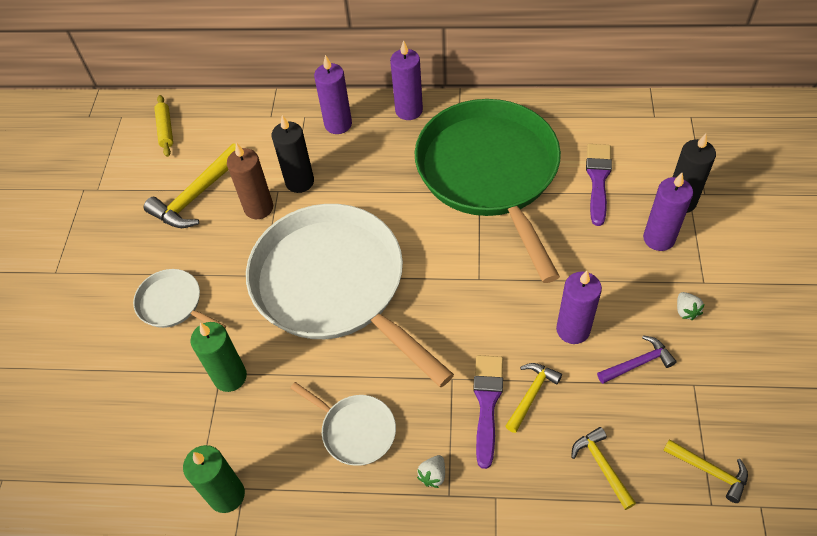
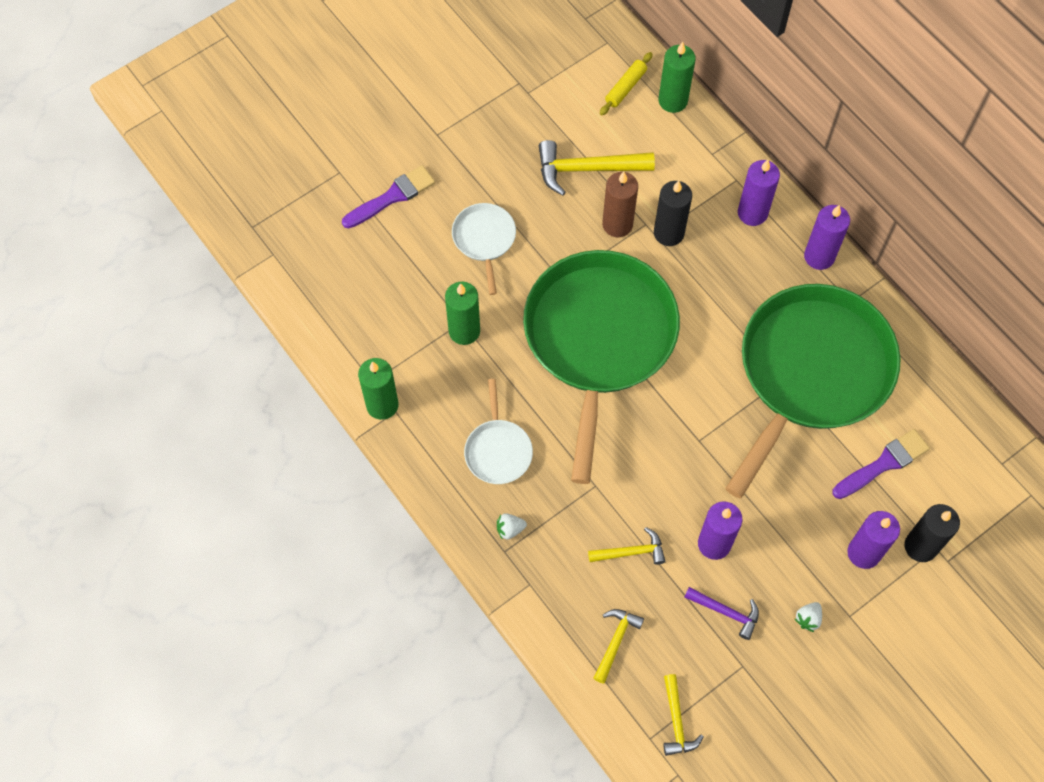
camera: 45 degrees right, 10 degrees up
(207, 110) = (673, 100): none -> green candle
(333, 285) = (598, 338): white pan -> green pan
(487, 403) = (596, 525): purple brush -> purple brush (392, 197)

